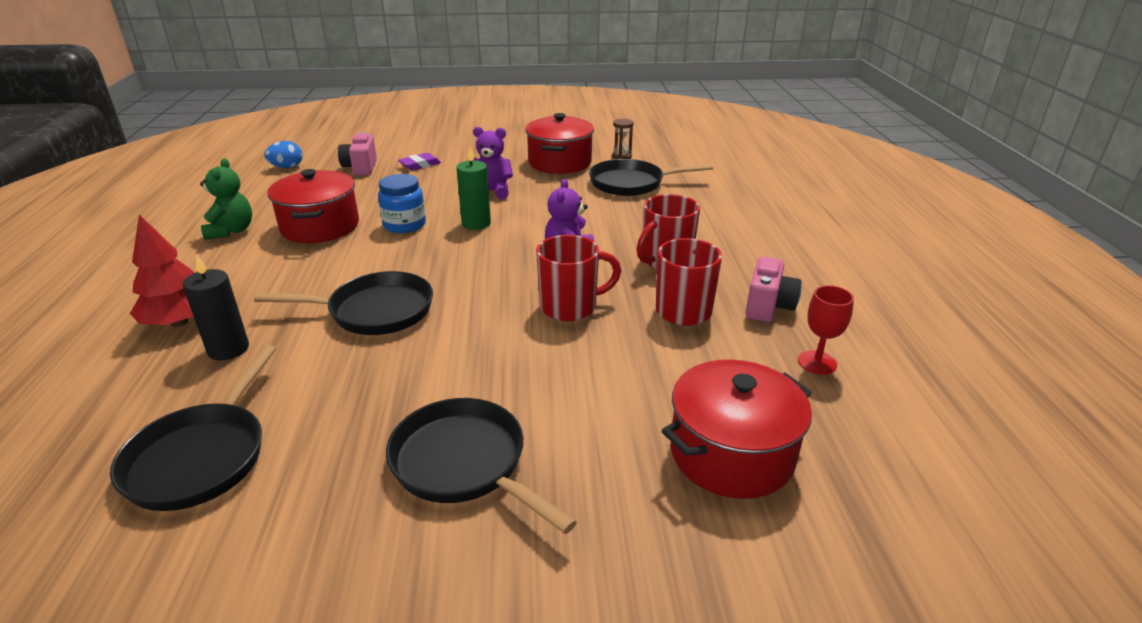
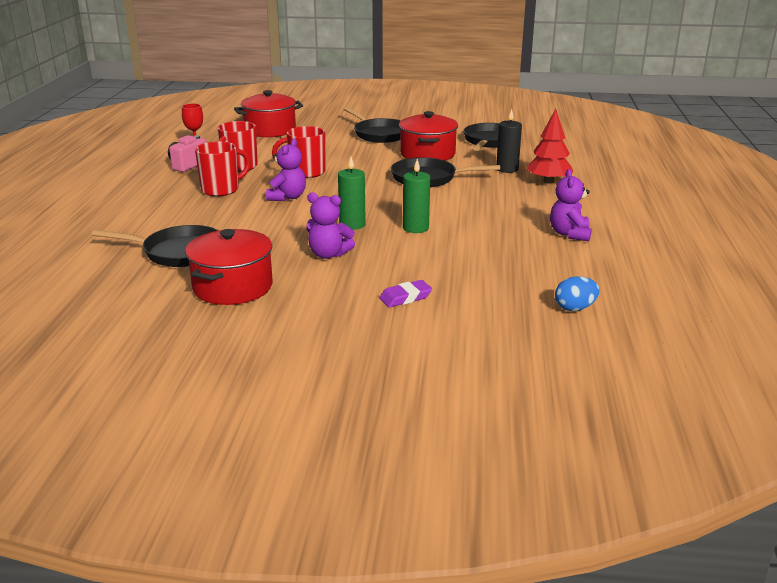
camera: 170 degrees left, 5 degrees down
(231, 231) = (569, 234): green teddy bear -> purple teddy bear
(320, 226) = (491, 232): red pot -> red pot (427, 154)
(361, 168) = (479, 299): pink camera -> none
(404, 225) = (415, 228): blue jar -> green candle
(621, 157) = (151, 289): brown hourglass -> none

